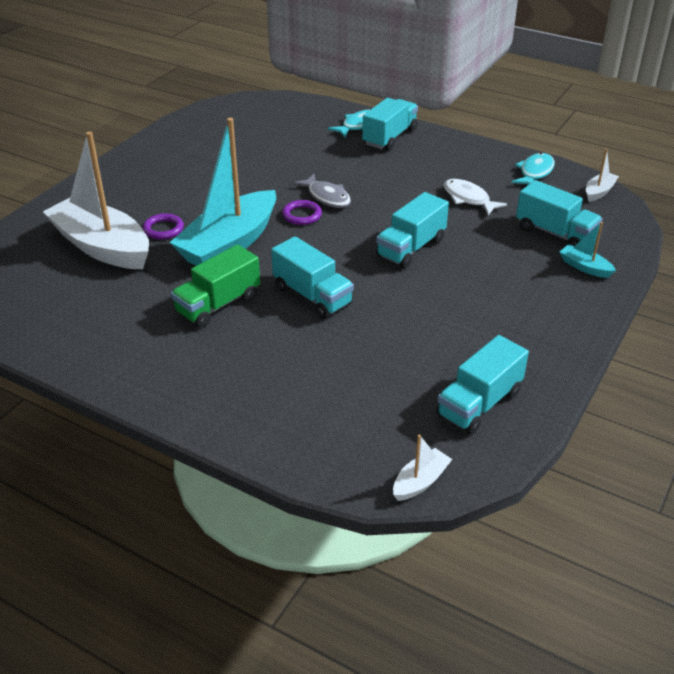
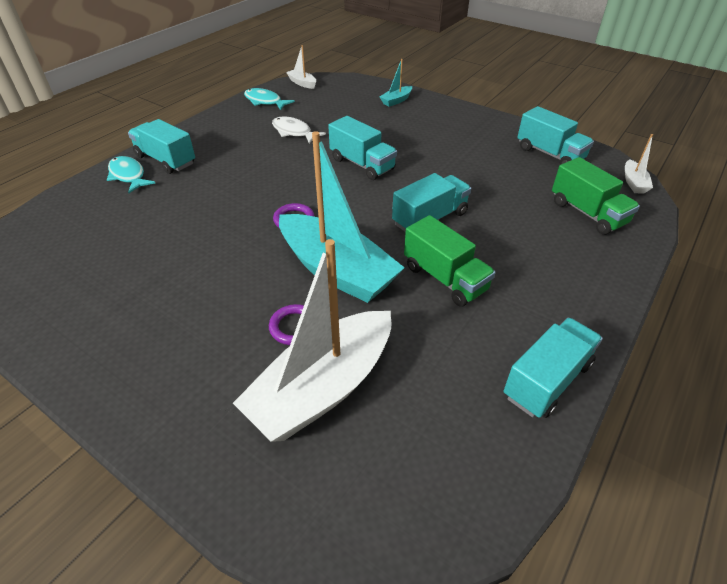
camera: 85 degrees left, 5 degrees up
(327, 197) = (265, 203): grey fish -> none
(338, 420) = (587, 213): none -> green truck
(420, 482) = (633, 183): white boat -> white boat turned 135 degrees counterclockwise
(468, 198) = (294, 132): white fish -> white fish turned 75 degrees clockwise
(555, 233) = (352, 105): turquoise truck -> turquoise truck (547, 380)

